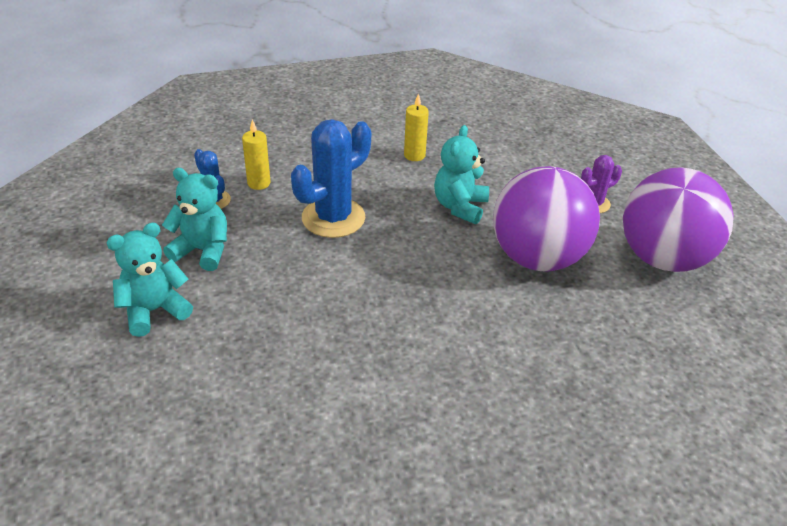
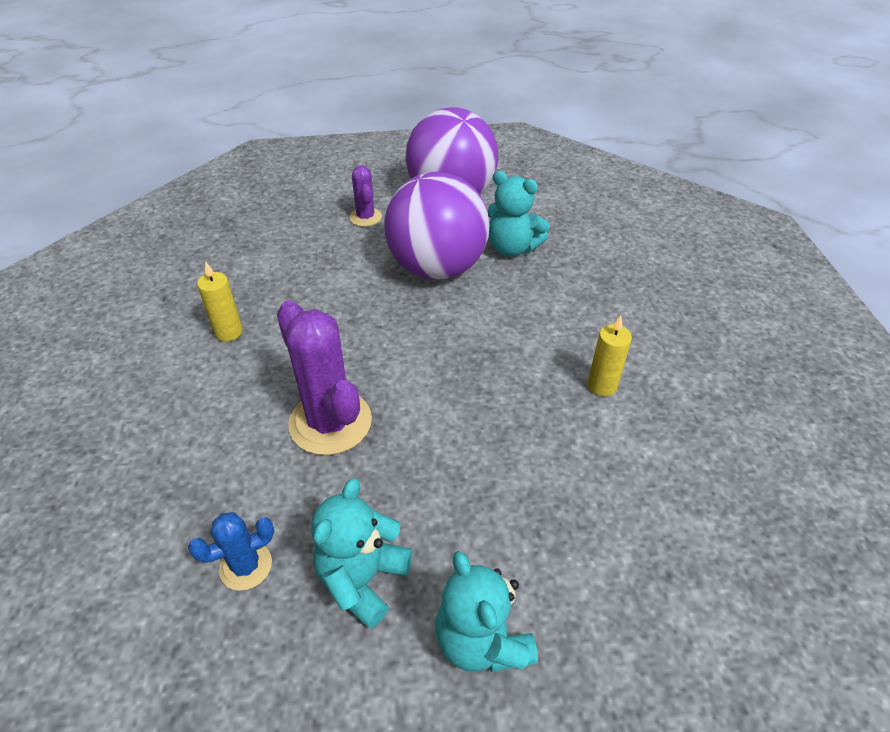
camera: 80 degrees left, 5 degrees up
(259, 183) = (223, 504): yellow candle -> yellow candle (602, 386)
(333, 218) = (330, 422): blue cactus -> purple cactus
(460, 207) = (342, 308): turquoise teddy bear -> turquoise teddy bear (512, 248)

